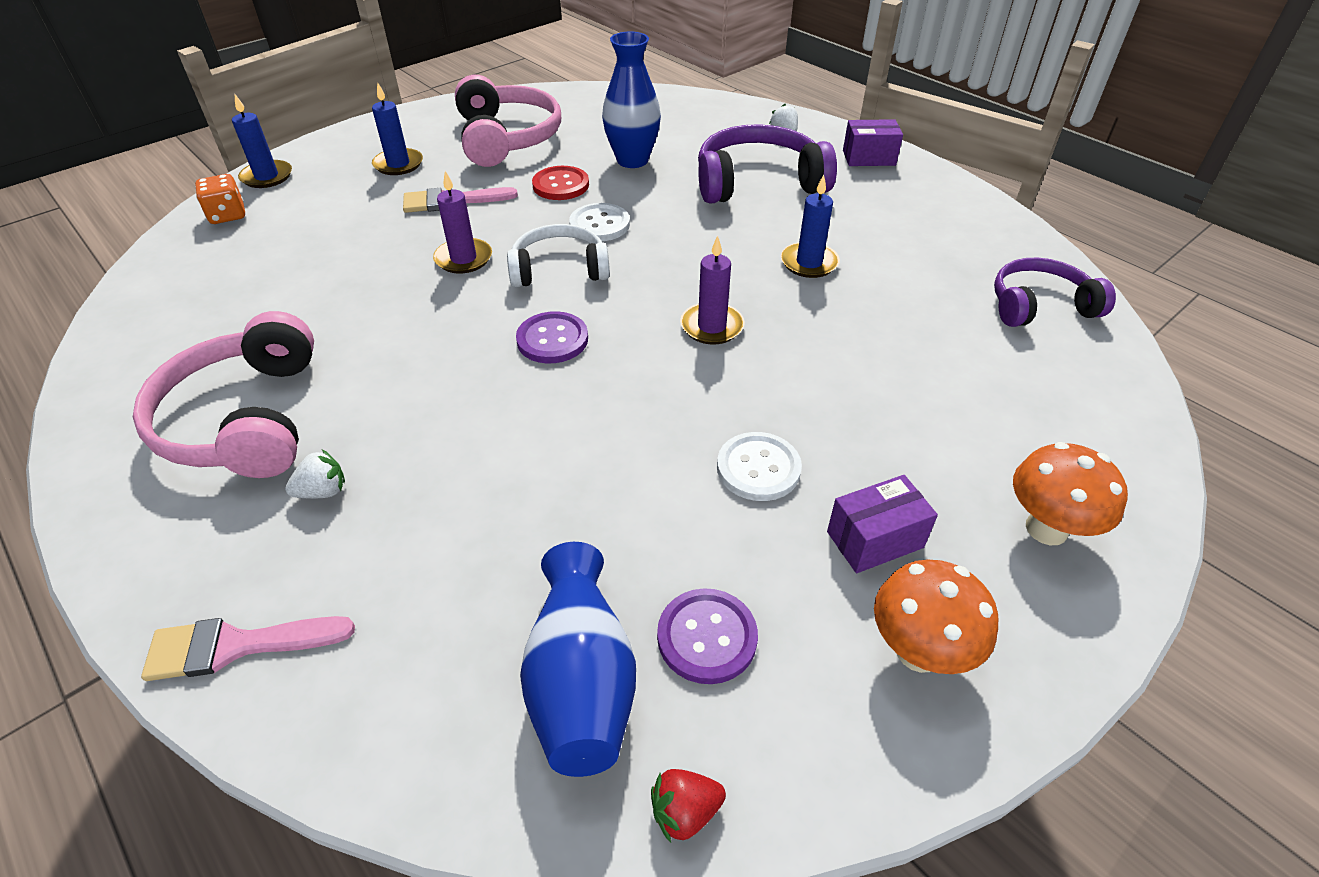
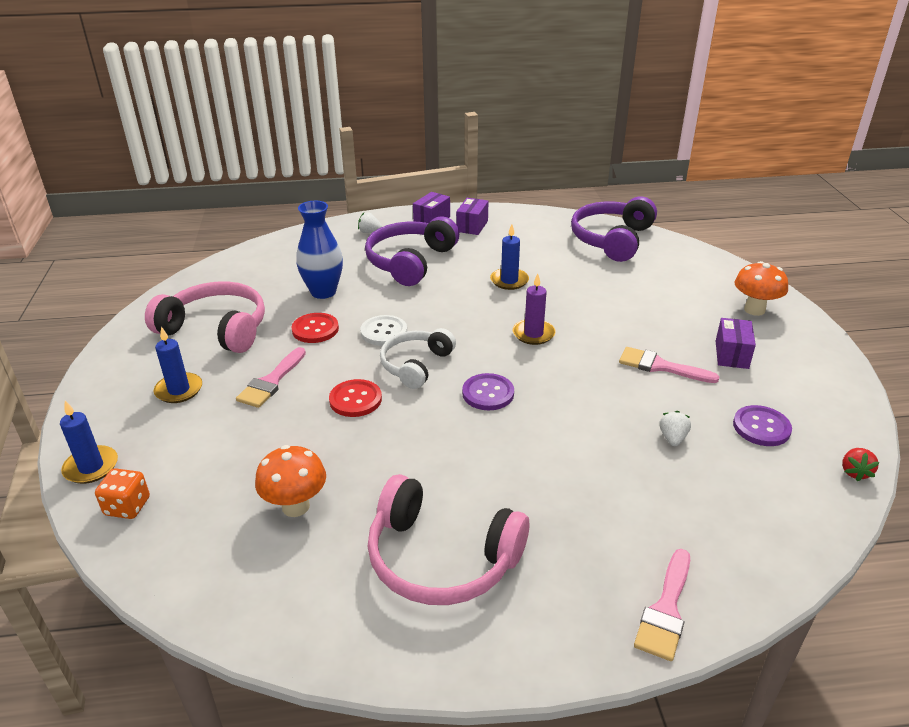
camera: 55 degrees left, 10 degrees down
(323, 491) = (552, 536): white strawberry -> white strawberry (672, 438)
(463, 259) = (355, 400): purple candle -> red button
(581, 681) = (766, 477): blue vase -> none
(758, 468) = (660, 366): white button -> pink brush
(898, 188) = (472, 226): none -> purple box
(918, 651) = (801, 373): orange mushroom -> orange mushroom (295, 506)
(1039, 306) = (612, 239): purple headphones -> purple headphones, size x1.52

